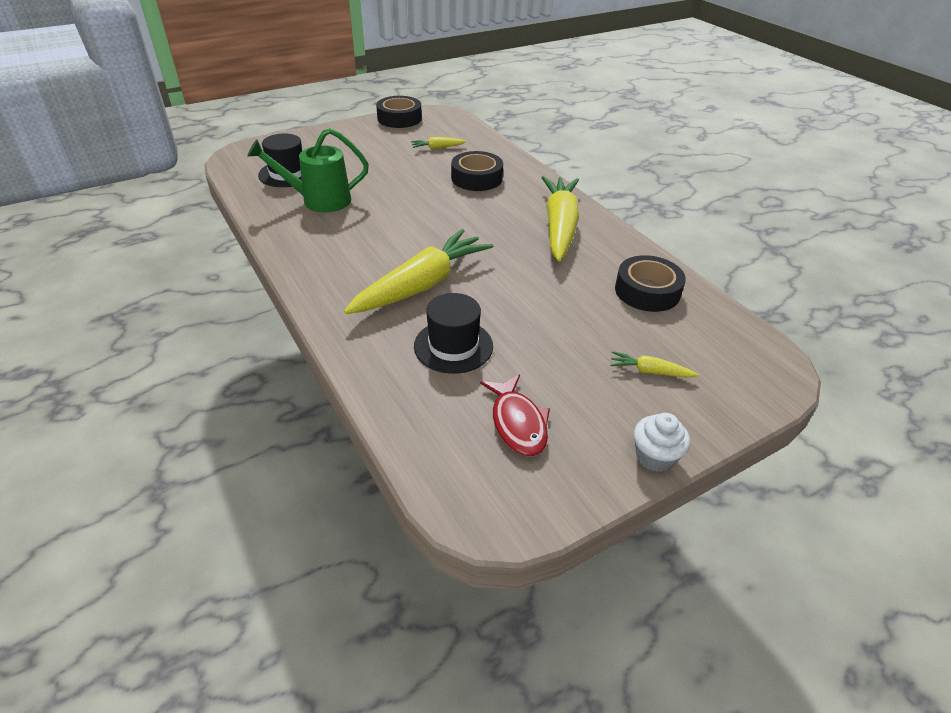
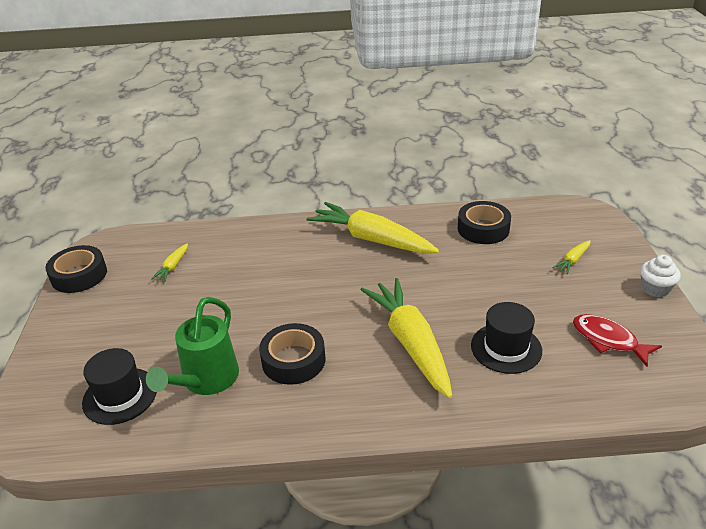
camera: 60 degrees left, 5 degrees down
(476, 178) = (256, 259): black tape -> black tape (293, 360)
(517, 423) = (608, 340): red fish -> red fish turned 150 degrees counterclockwise

